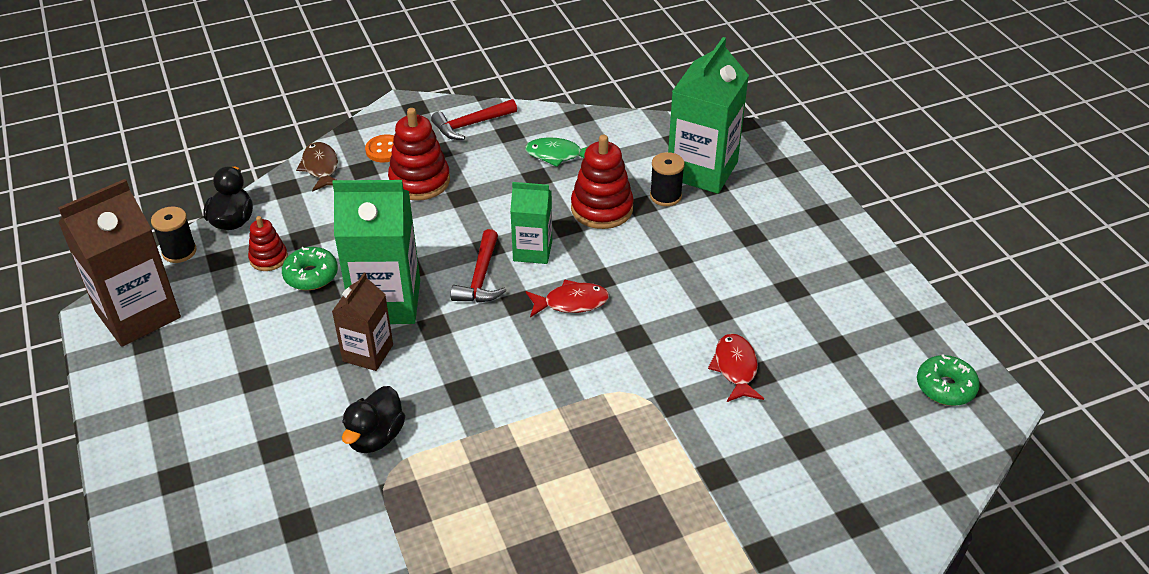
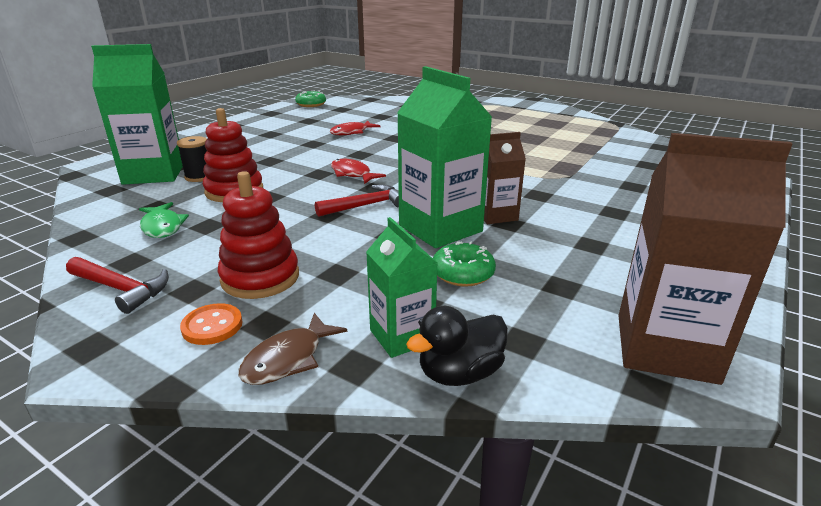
camera: 125 degrees left, 15 degrees down
(179, 251) = (560, 383): black spool -> none
(268, 258) = (477, 309): red stacking toy -> none
(375, 437) = (547, 188): black duck -> none
(532, 251) = (312, 198): green carton -> green carton (402, 336)

